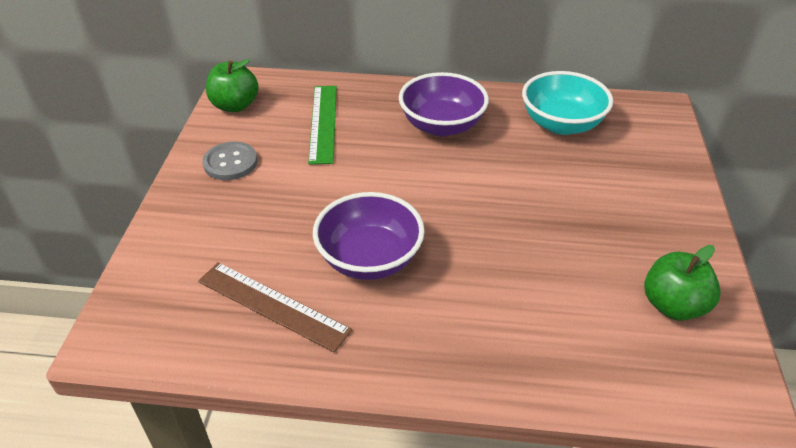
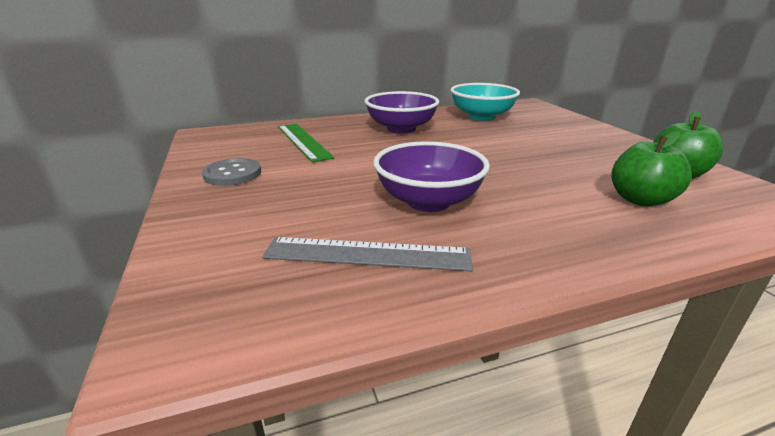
camera: 25 degrees left, 15 degrees down
(235, 106) = (211, 145): green apple -> green apple (640, 200)
(272, 305) = (367, 254): brown ruler -> grey ruler

